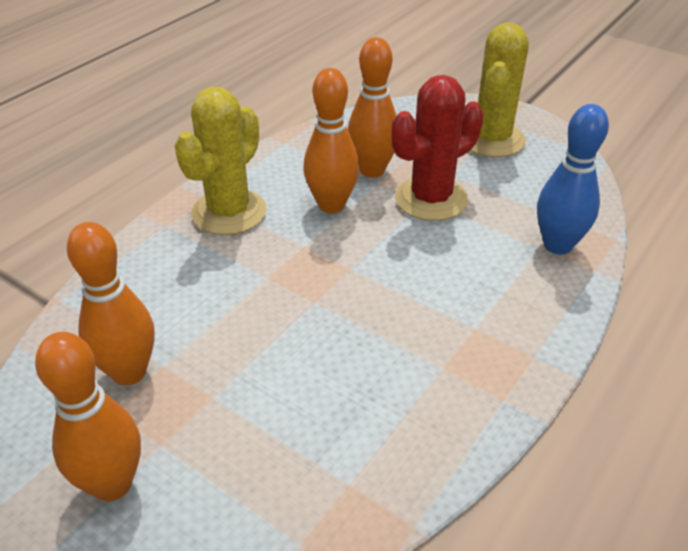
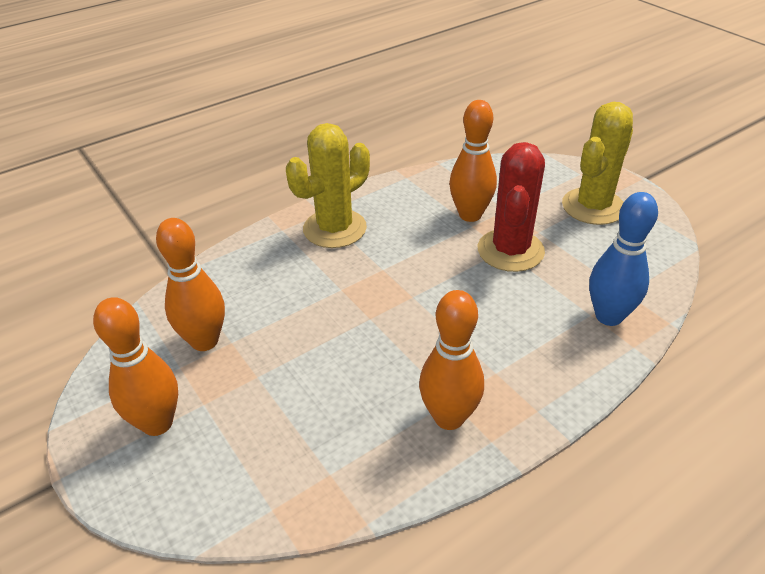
camera: 20 degrees right, 0 degrees up
(331, 205) = (421, 239): orange bowling pin -> orange bowling pin (449, 417)
(431, 199) = (510, 250): red cactus -> red cactus turned 60 degrees counterclockwise

